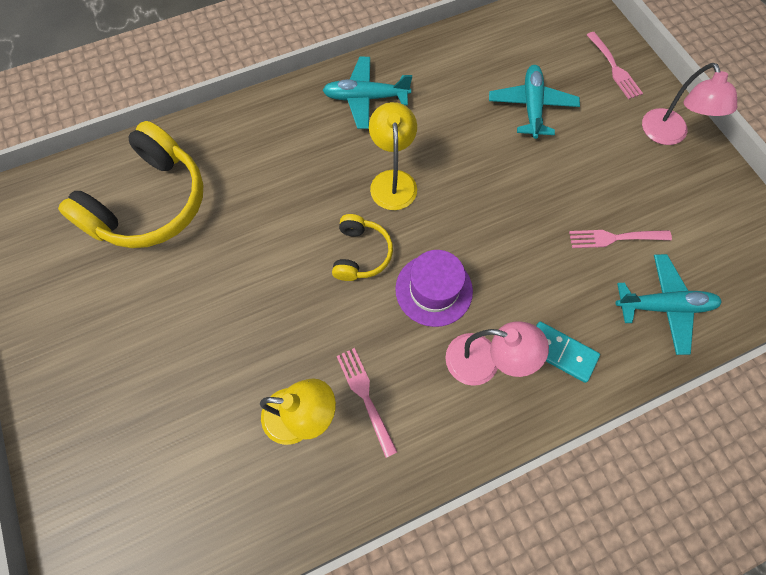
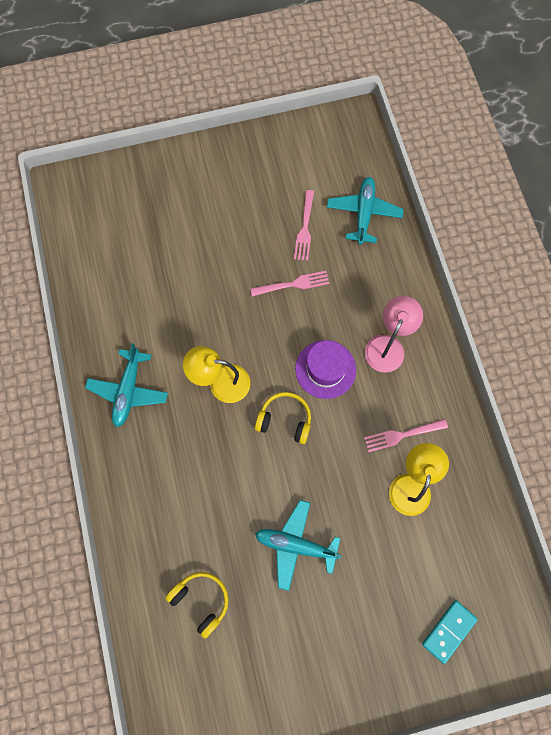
camera: 80 degrees left, 5 degrees up
(150, 203) = (201, 601): yellow headphones -> yellow headphones, size x0.51
(531, 107) = (171, 255): turquoise plane -> turquoise plane (295, 545)
(560, 352) = (387, 291): turquoise domino -> turquoise domino (448, 631)
(614, 68) = (146, 180): pink fork -> pink fork (293, 284)
(667, 135) = (222, 162): pink lamp -> none

